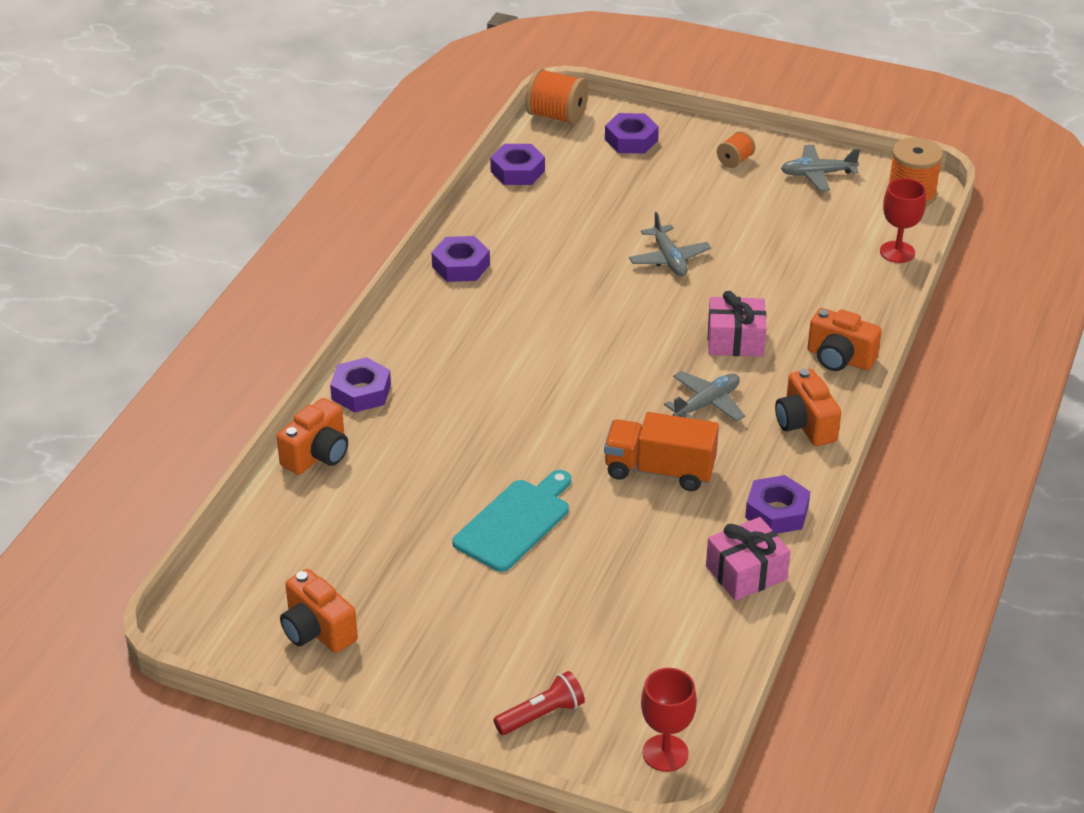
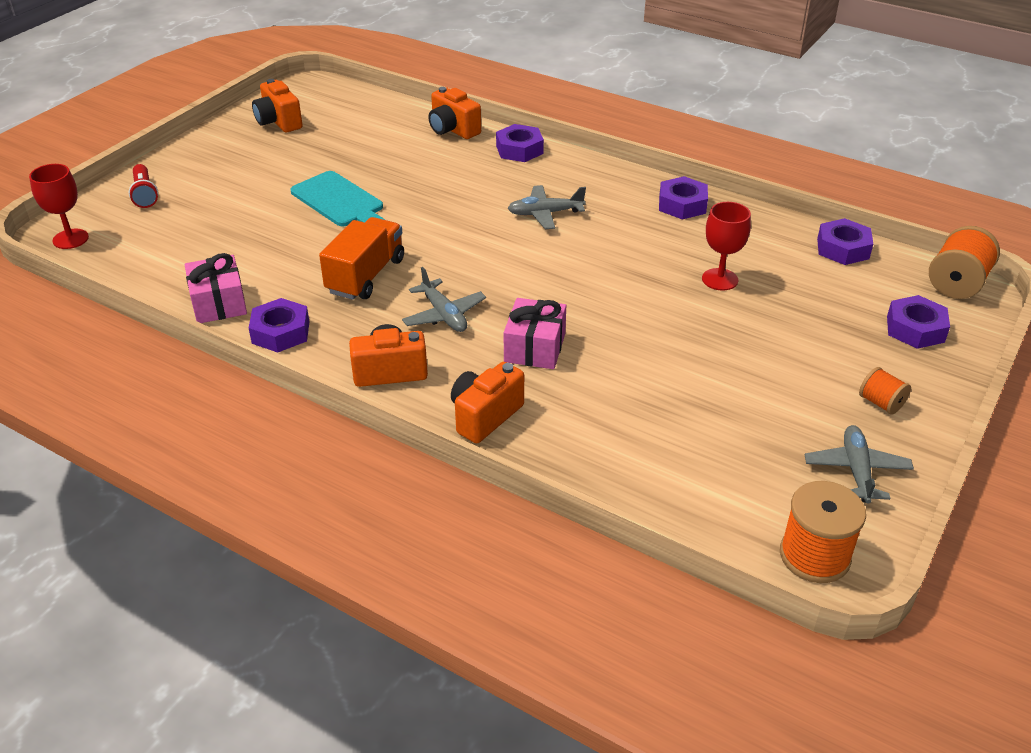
camera: 100 degrees right, 0 degrees up
(317, 631) = (278, 122): orange camera -> orange camera turned 90 degrees counterclockwise
(669, 259) = (681, 324): grey plane -> grey plane (545, 213)
(897, 252) = (679, 509): red goblet -> red goblet (720, 279)

